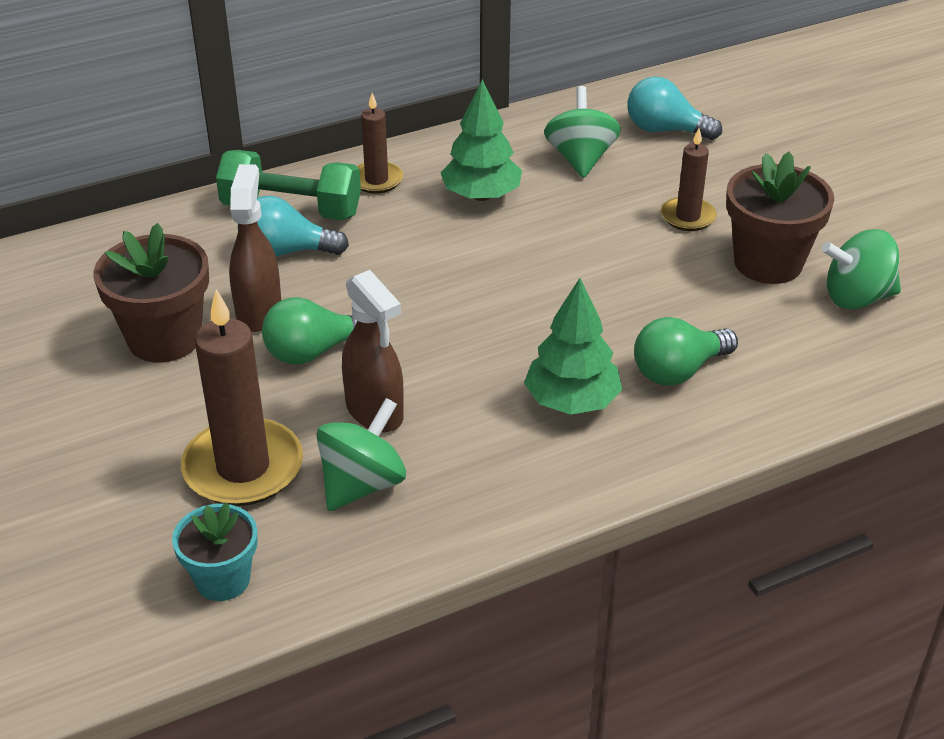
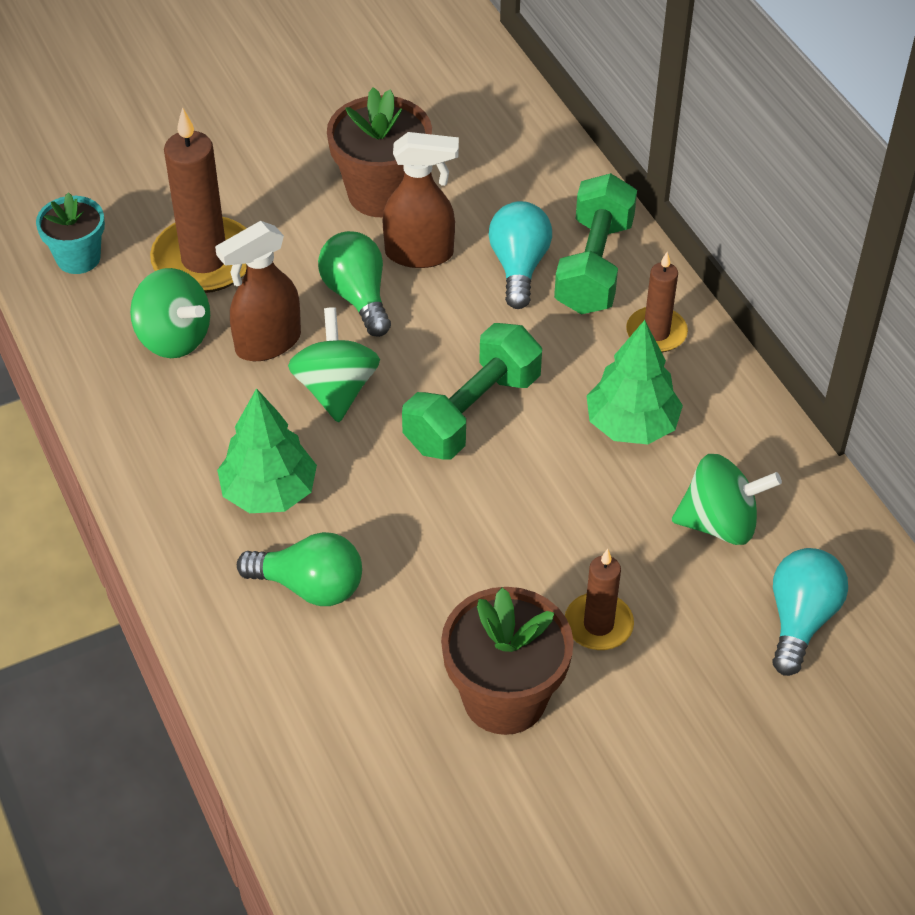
camera: 90 degrees right, 10 degrees up
(468, 279) = (472, 412): none -> green dumbbell
(678, 371) = (310, 586): green light bulb -> green light bulb turned 135 degrees clockwise
(856, 297) = (434, 783): green spinning top -> green spinning top (336, 389)

